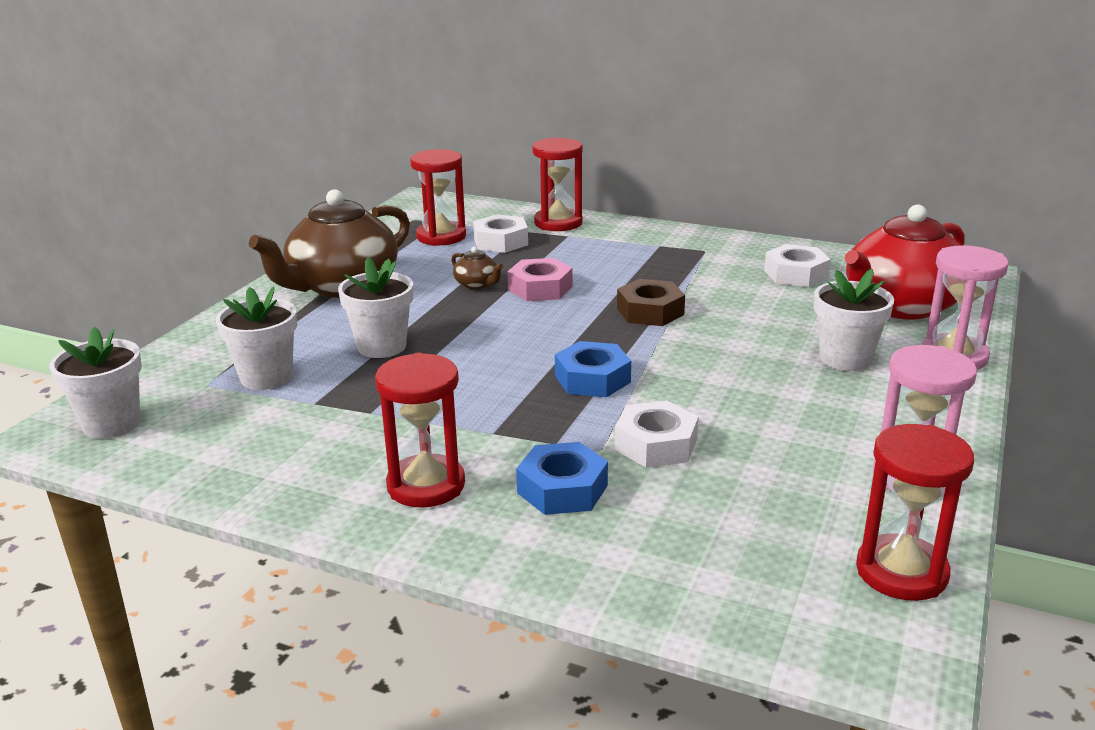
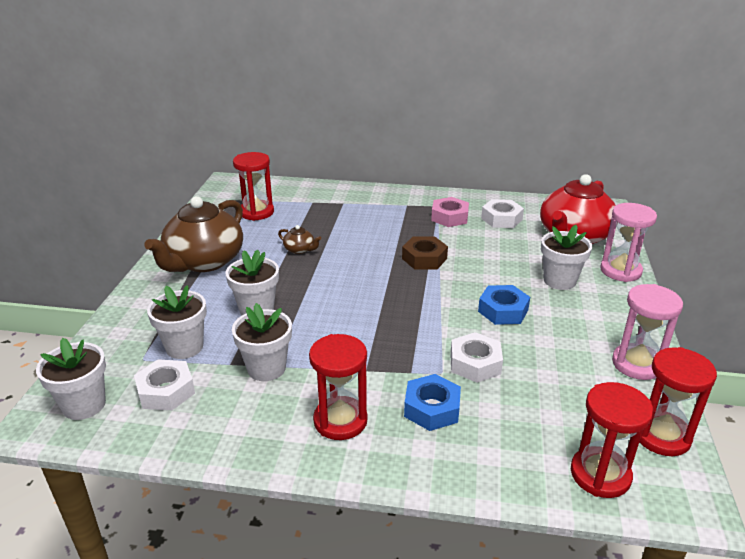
camera: 15 degrees left, 5 degrees up
(359, 413) = (266, 368): none -> white flower pot
(501, 241) = (300, 212): white nut -> white nut (166, 391)
(540, 288) = (344, 248): pink nut -> pink nut (449, 217)
(558, 223) = (332, 193): red hourglass -> red hourglass (600, 475)
(592, 379) = (411, 317): blue nut -> blue nut (503, 311)

